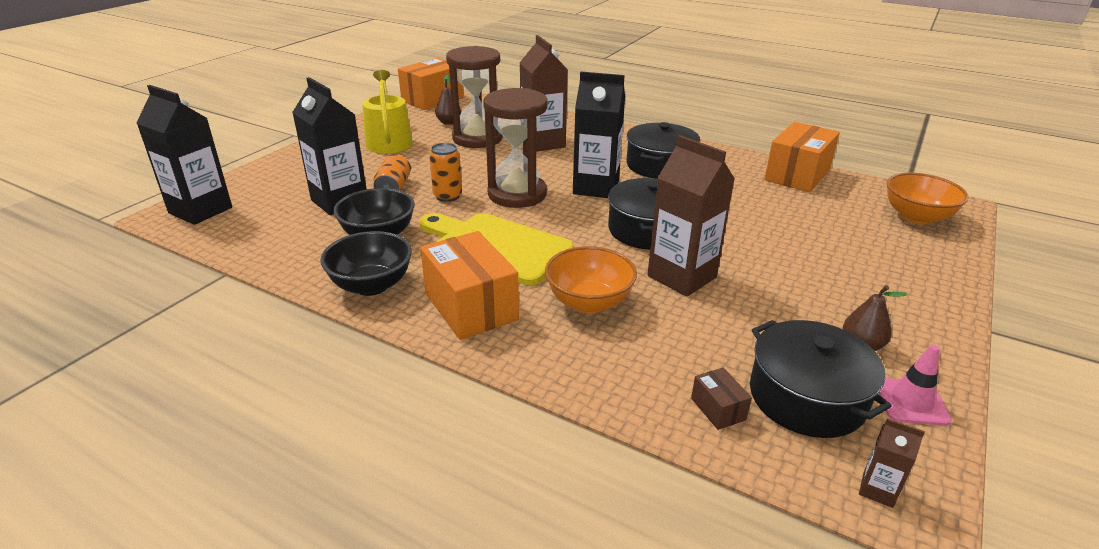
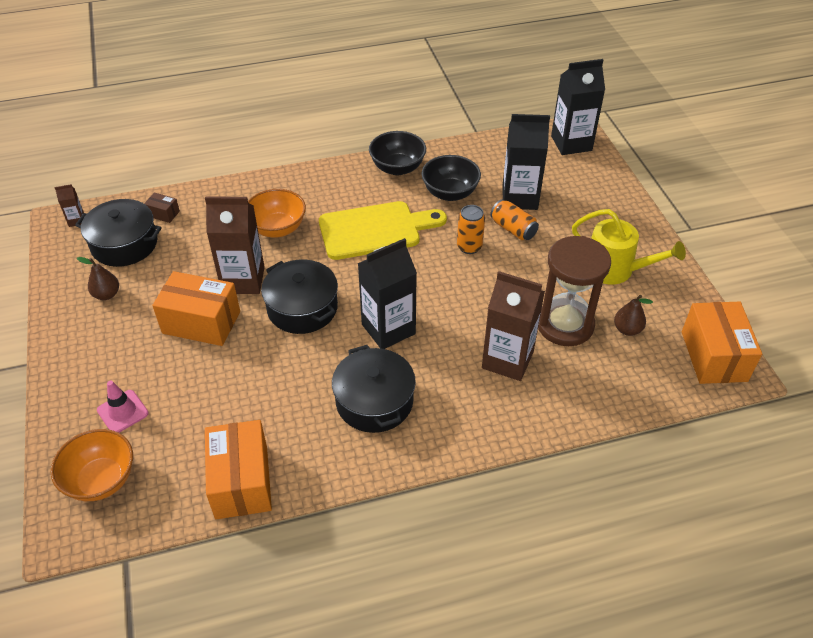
camera: 135 degrees right, 15 degrees up
(470, 306) = (333, 189): orange box -> orange box (201, 322)
(517, 194) = (430, 281): brown hourglass -> none
(911, 402) = (70, 273): pink traffic cone -> pink traffic cone (122, 412)

